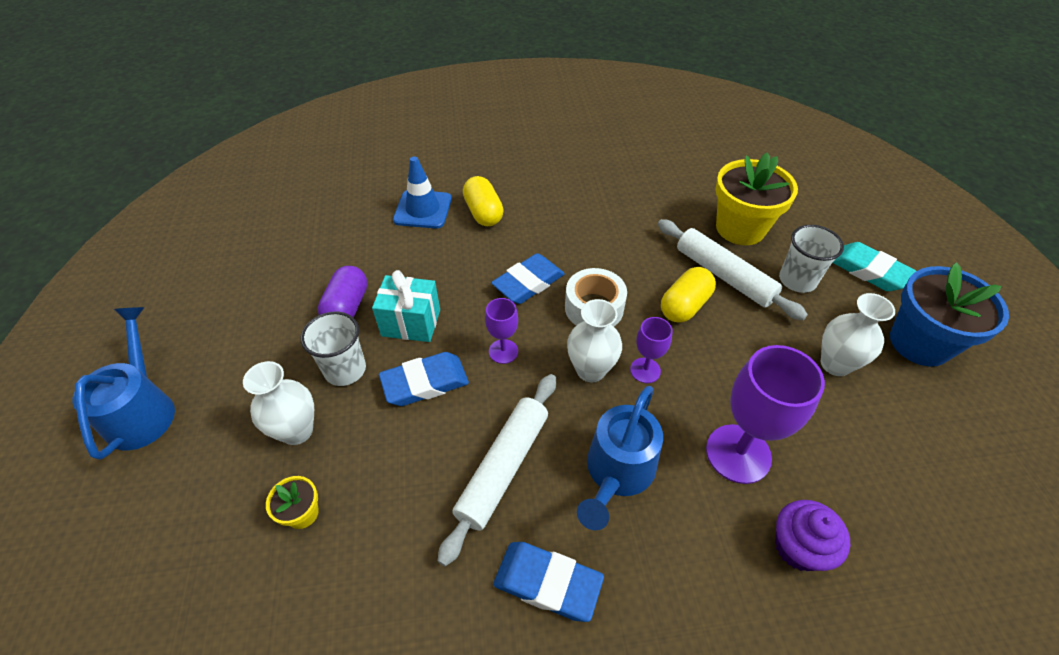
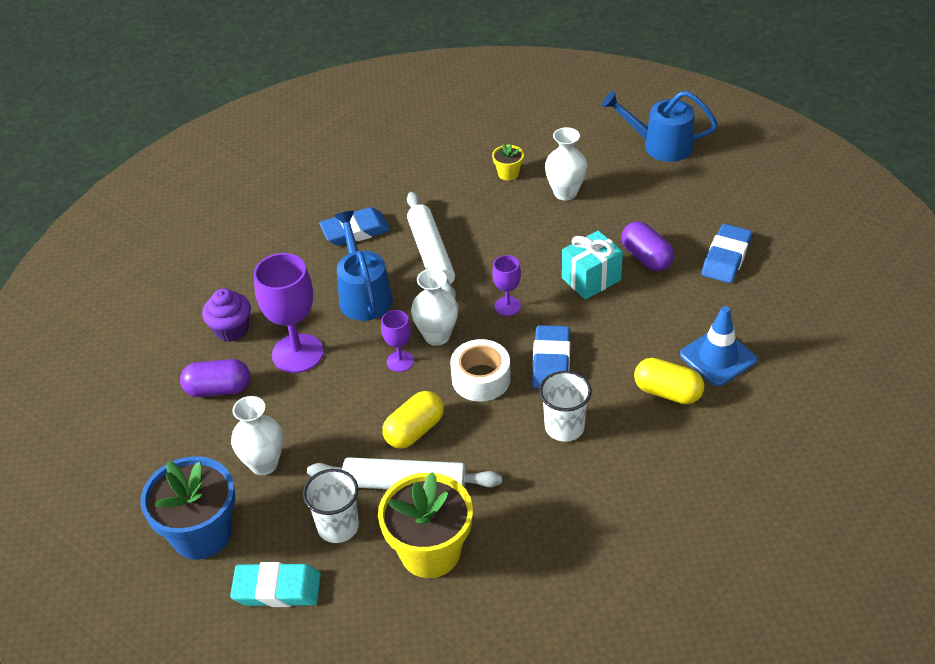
camera: 140 degrees right, 5 degrees down
(143, 409) = (660, 145): blue watering can -> blue watering can turned 150 degrees clockwise
(345, 370) = (588, 230): white cup -> white cup (564, 427)
(425, 383) = (531, 257): blue eraser -> blue eraser (726, 258)
(684, 305) = (414, 430): yellow capsule -> yellow capsule turned 45 degrees clockwise
(849, 474) = (218, 389): none -> purple capsule

